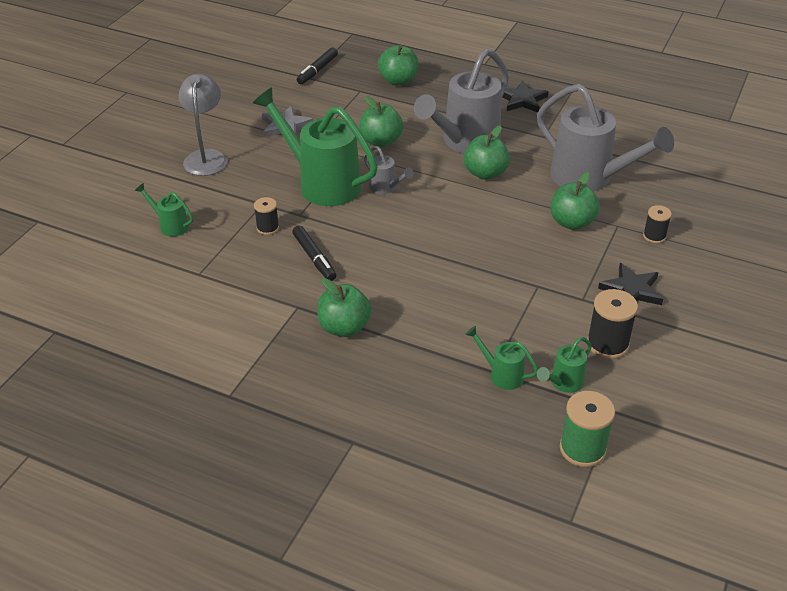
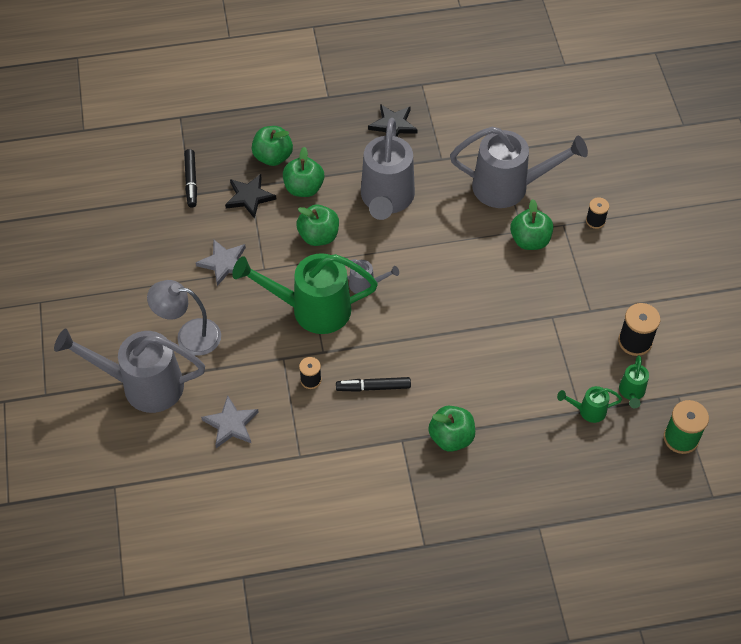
camera: 35 degrees left, 15 degrees up
(136, 170) = (143, 385): none -> grey watering can
(170, 225) = (231, 424): green watering can -> grey star
(206, 157) = (189, 336): grey lamp -> grey lamp turned 45 degrees counterclockwise
(314, 258) = (373, 387): black marker -> black marker turned 150 degrees clockwise
(485, 173) = (429, 225): green apple -> green apple (304, 188)
(632, 290) = (616, 282): black star -> black star (249, 197)

